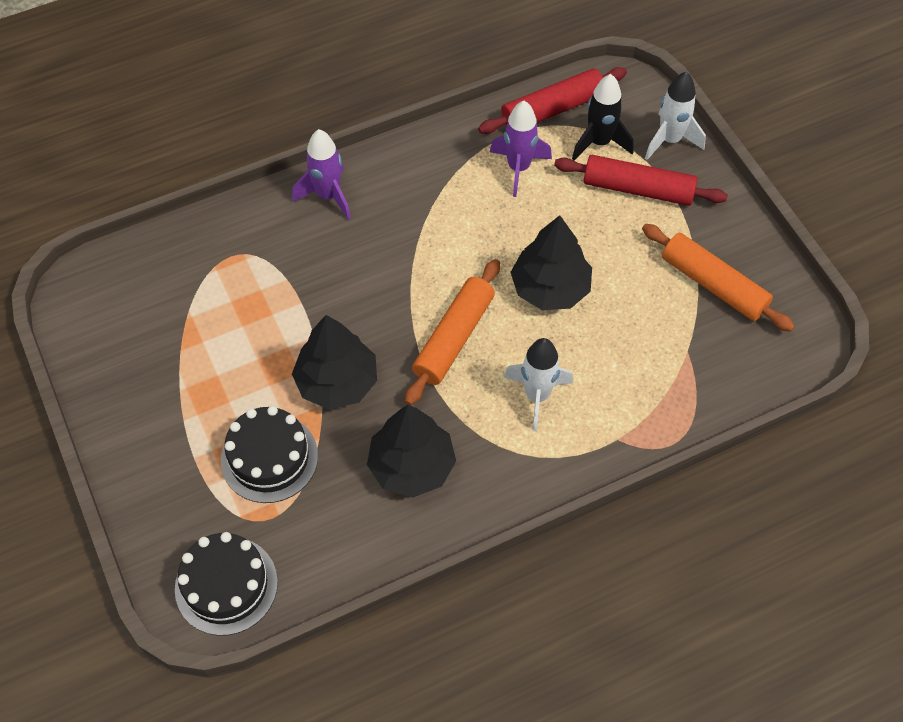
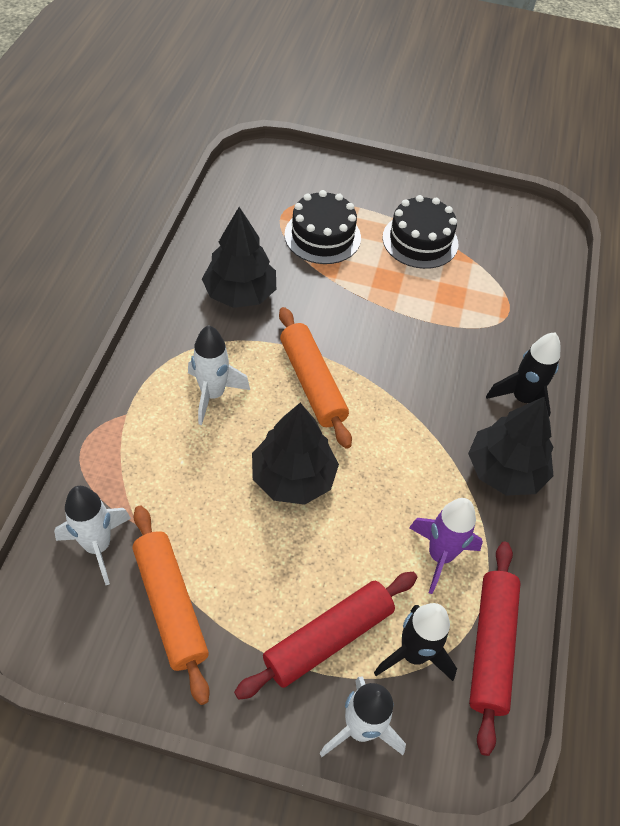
camera: 125 degrees right, 5 degrees down
(226, 585) = (261, 175): black cake -> black cake (420, 240)
(328, 196) = (522, 399): purple rocket -> black rocket
(337, 382) = (344, 299): black tree -> black tree (505, 470)
(713, 284) = (170, 605): orange rolling pin -> orange rolling pin turned 75 degrees clockwise
(727, 359) = (98, 546): none -> white rocket

